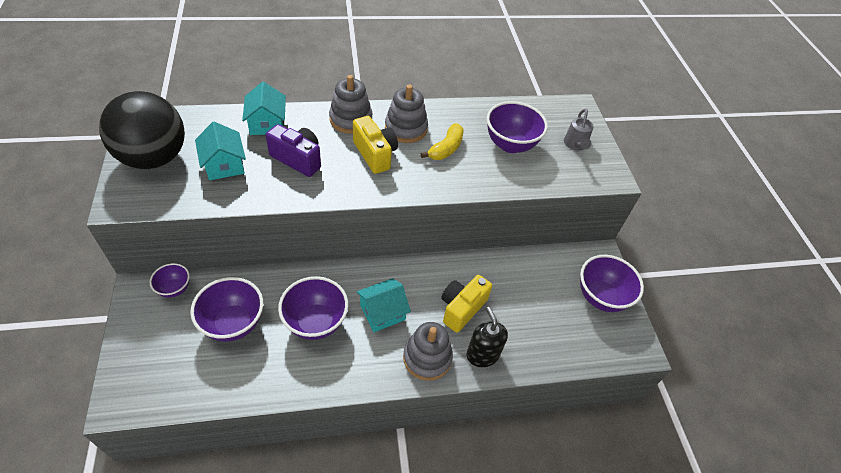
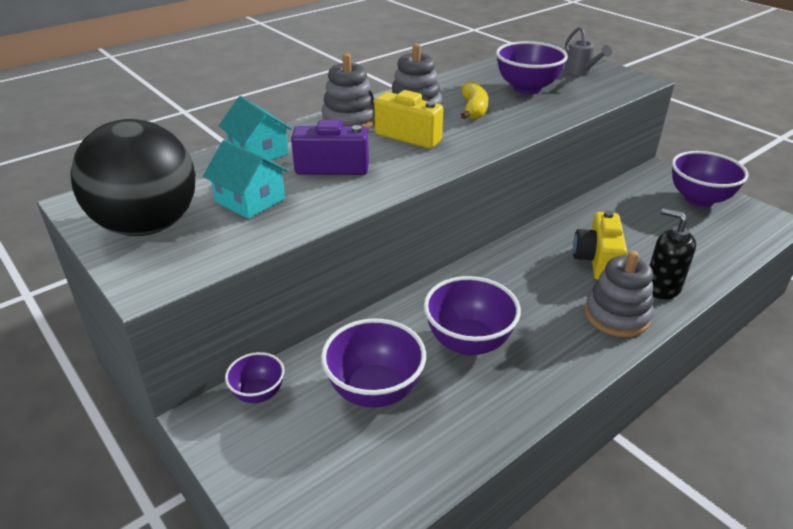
camera: 25 degrees left, 15 degrees down
(382, 312) = (527, 300): turquoise house -> none

